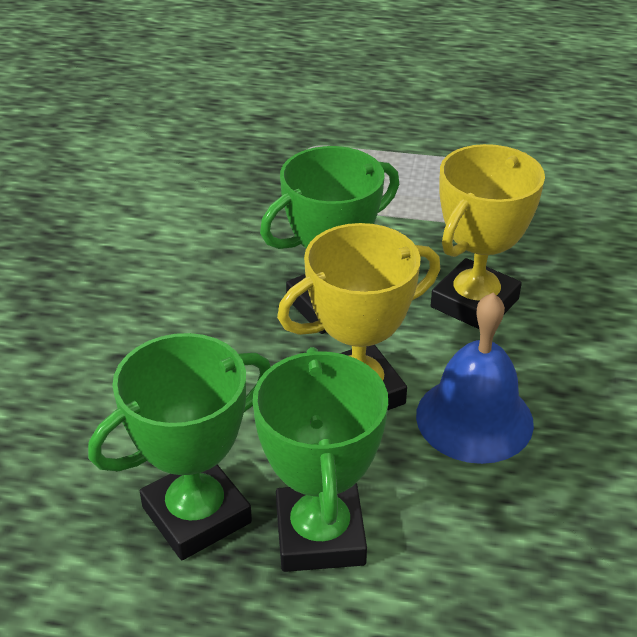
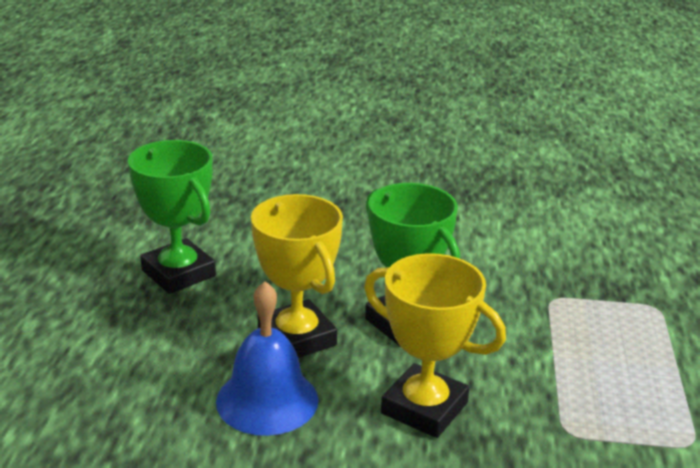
camera: 85 degrees right, 10 degrees down
(320, 535) = (154, 322): green trophy -> none

